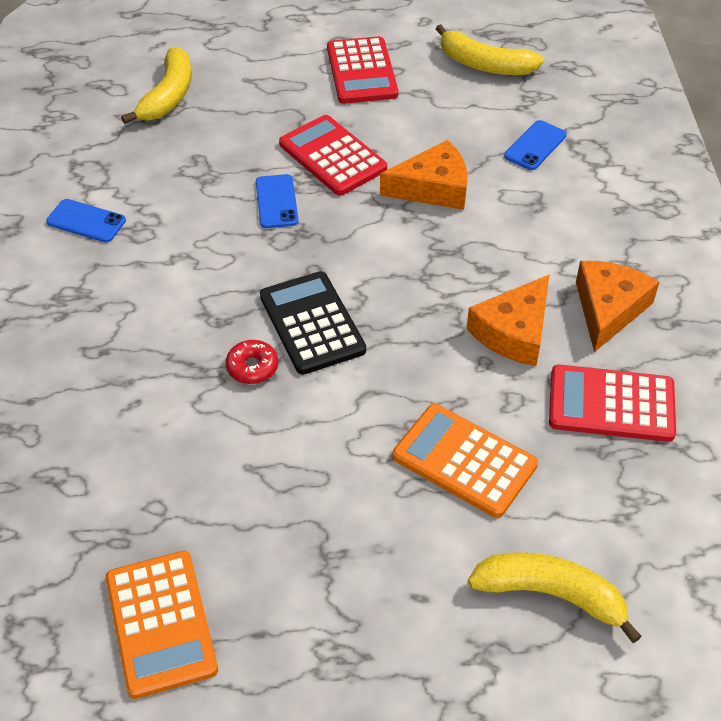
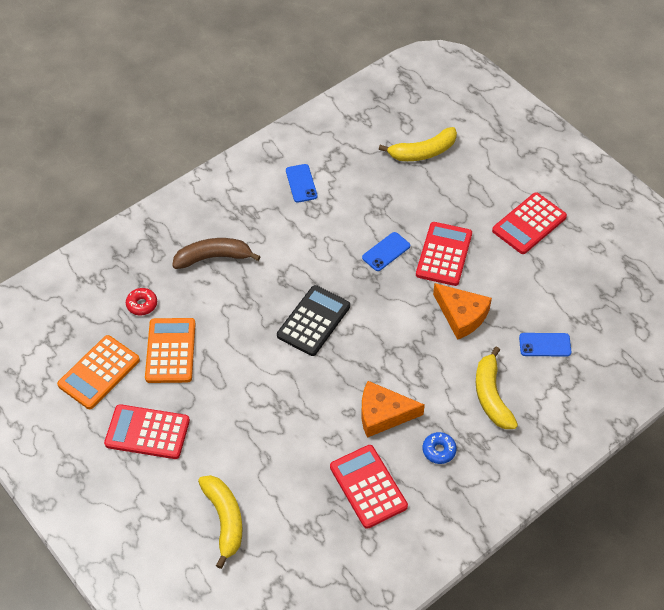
camera: 55 degrees right, 5 degrees up
(102, 372) = (213, 257): none -> brown banana
(252, 367) = (265, 314): red donut -> red donut (142, 304)
(325, 614) = (147, 432): none -> red calculator
(464, 461) = (277, 439): orange calculator -> orange calculator (171, 351)
(484, 65) = (596, 279): yellow banana -> yellow banana (491, 396)
(608, 309) = (439, 450): orange cheese -> blue donut

